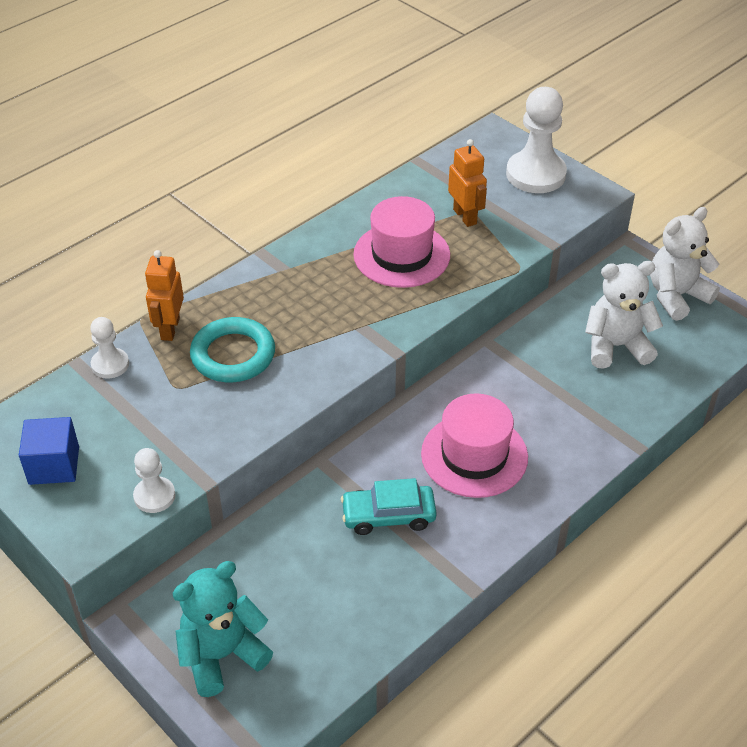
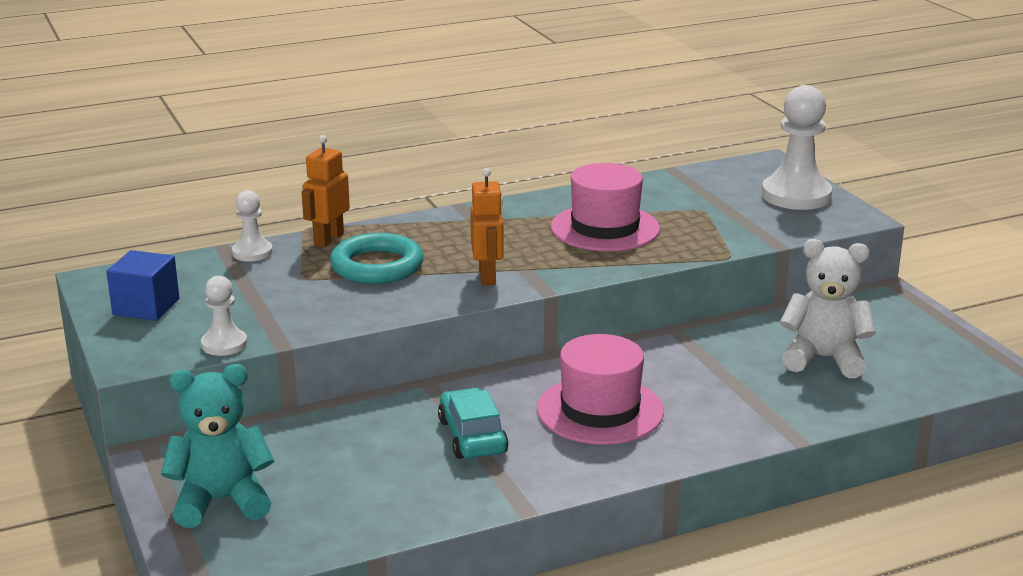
camera: 20 degrees right, 20 degrees down
(388, 516) = (472, 436): turquoise car -> turquoise car turned 60 degrees clockwise
(465, 216) = (694, 213): orange robot -> orange robot (487, 277)
(676, 296) = (924, 333): white teddy bear -> none

